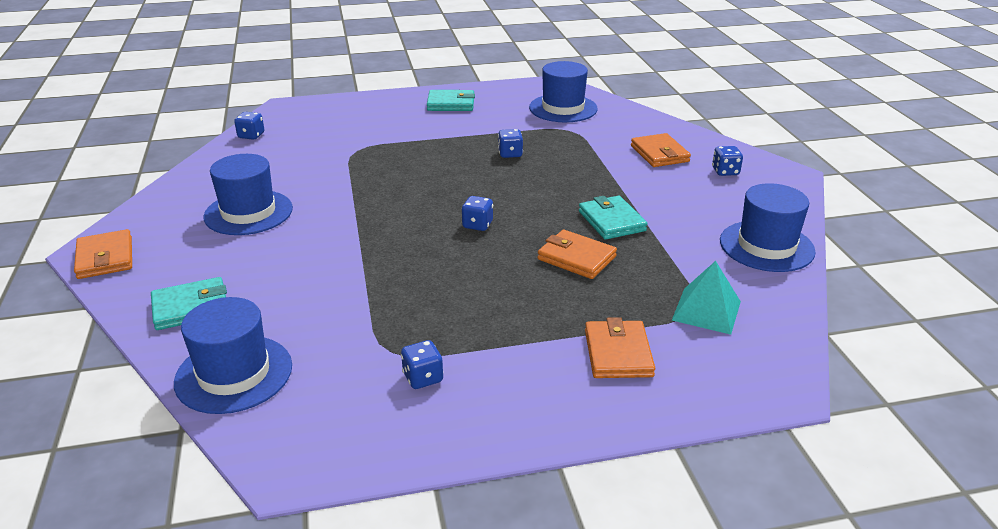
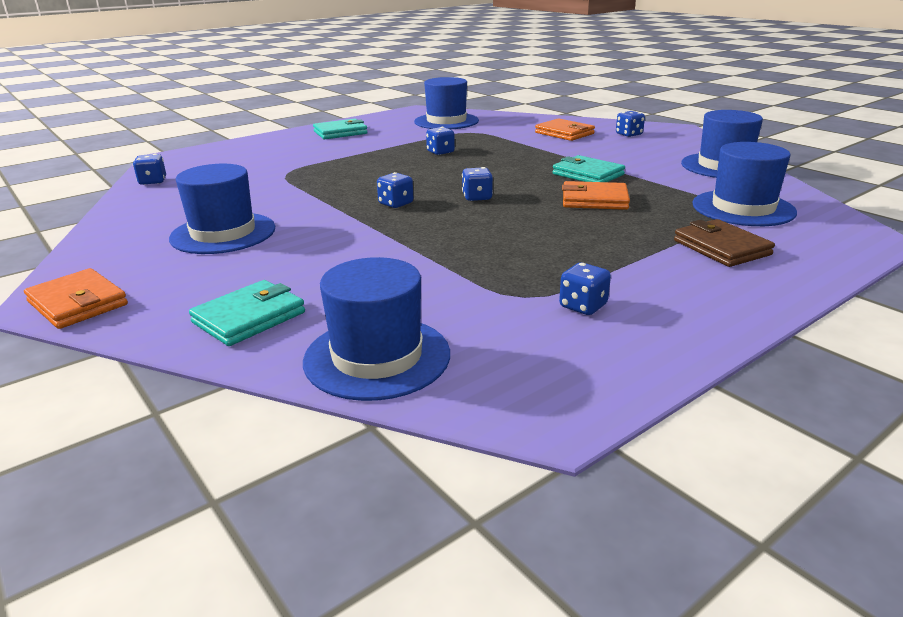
camera: 25 degrees left, 5 degrees down
(403, 214) = (396, 204): none -> blue dice
(618, 353) = (721, 248): orange wallet -> brown wallet
(706, 310) = (743, 208): turquoise pyramid -> blue hat

